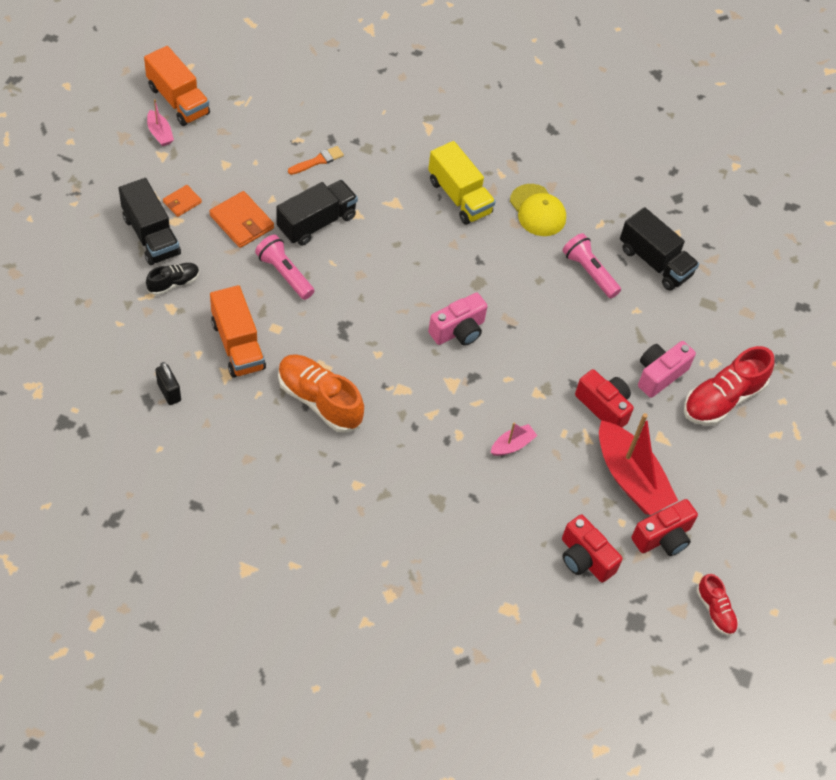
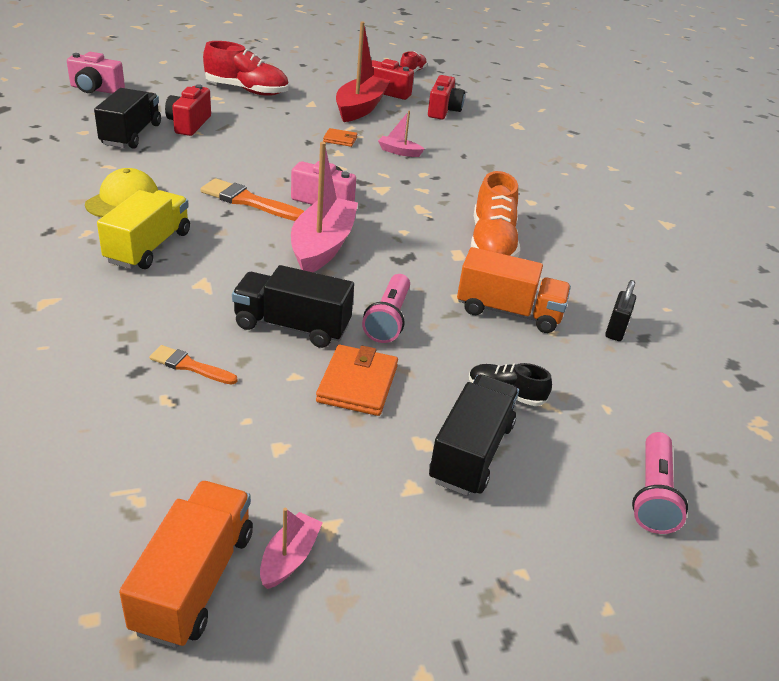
camera: 125 degrees left, 20 degrees down
(182, 202) = (388, 454): orange wallet -> orange wallet (340, 139)
(238, 345) = (508, 312): orange truck -> orange truck turned 75 degrees clockwise
(393, 290) = (322, 246): none -> pink boat
(488, 282) = (249, 201): none -> orange brush
(589, 272) = (178, 159): pink flashlight -> pink flashlight (653, 494)
(604, 406) = (313, 127): red camera -> red camera (189, 124)
(659, 375) = (254, 113): pink camera -> pink camera (96, 89)

